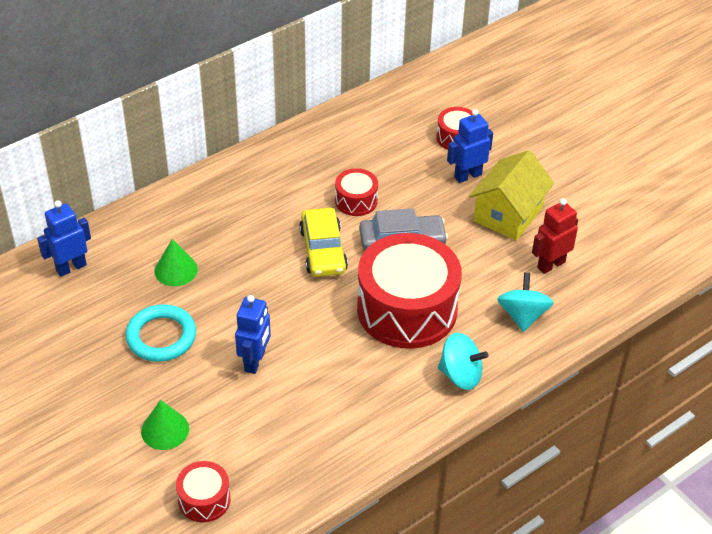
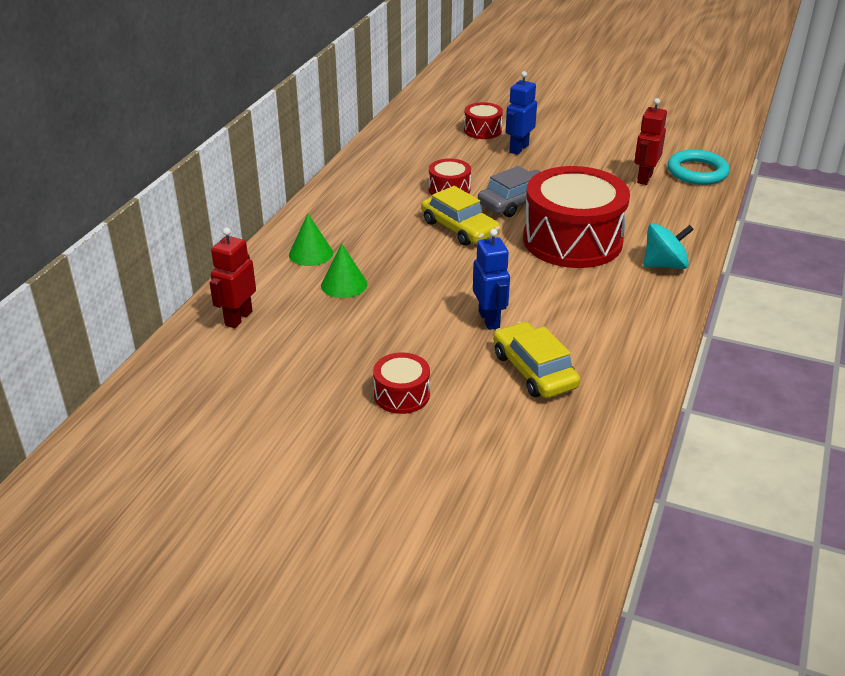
camera: 30 degrees left, 10 degrees down
(71, 267) = (238, 318): blue robot -> red robot
(161, 337) = (384, 335): turquoise ring -> turquoise ring (697, 172)
(165, 430) = (465, 399): green cone -> green cone (311, 253)
(204, 499) = (562, 435): red drum -> red drum (401, 395)
(241, 429) = (534, 370): none -> yellow car
(508, 214) = (576, 160): yellow house -> none
(522, 315) = (663, 213): turquoise spinning top -> none

